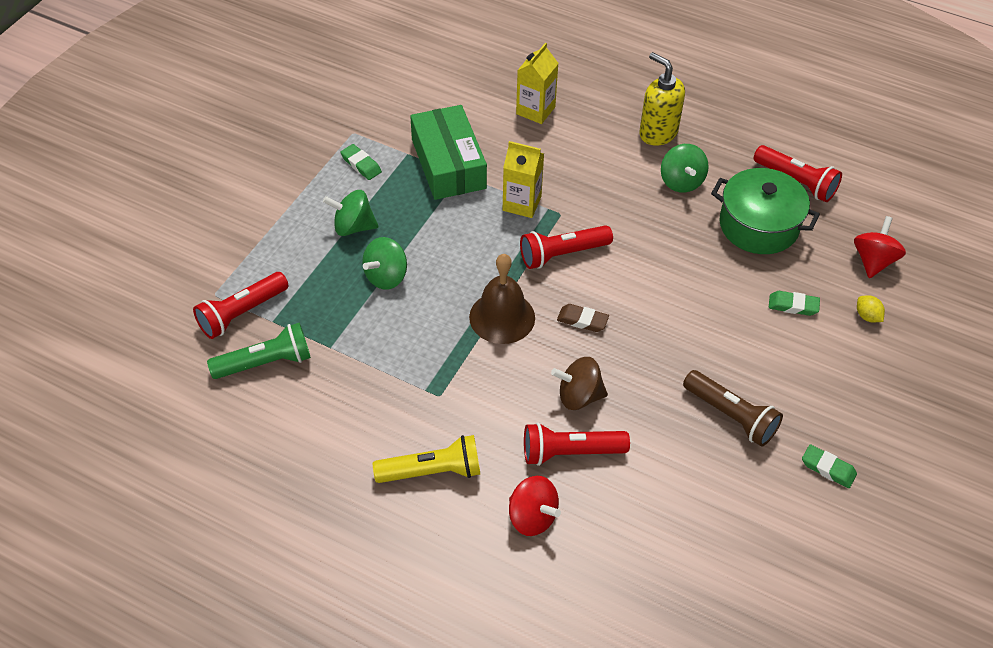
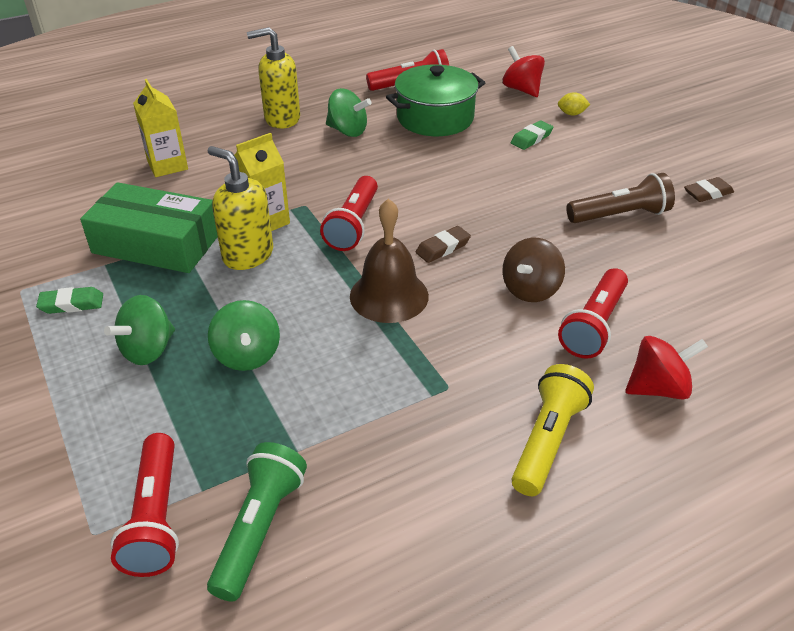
camera: 55 degrees left, 10 degrees down
(478, 217) = (247, 255): none -> yellow soap dispenser
(828, 468) = (707, 193): green eraser -> brown eraser

